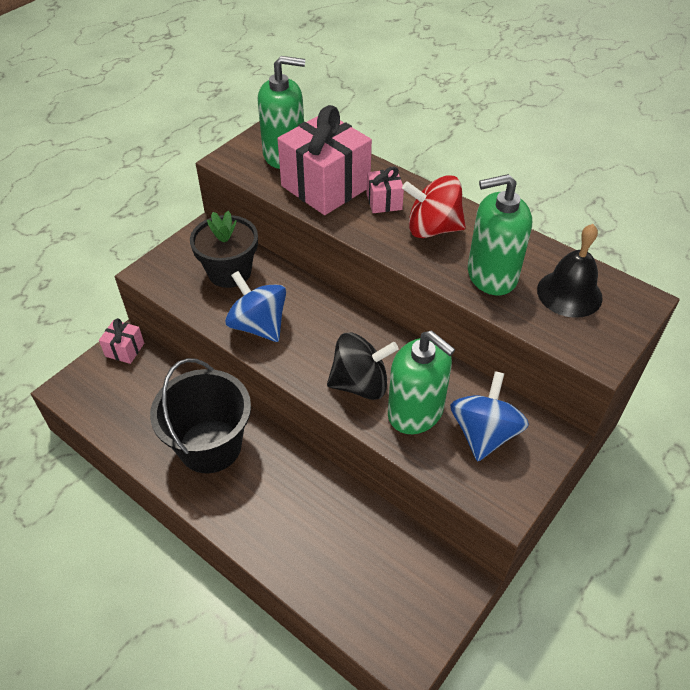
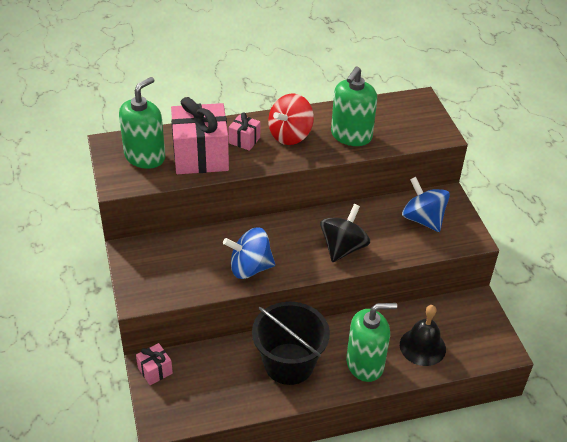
camera: 55 degrees left, 5 degrees down
(229, 272) = (184, 257): black flower pot -> none
(415, 412) = (384, 237): green soap dispenser -> green soap dispenser (365, 364)
(569, 293) = (392, 118): black bell -> black bell (422, 346)

